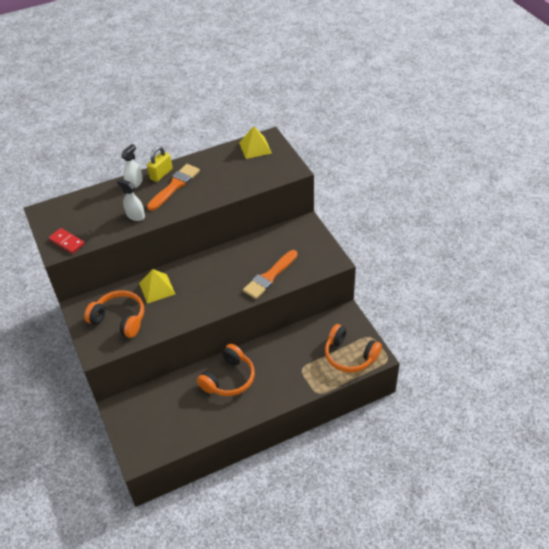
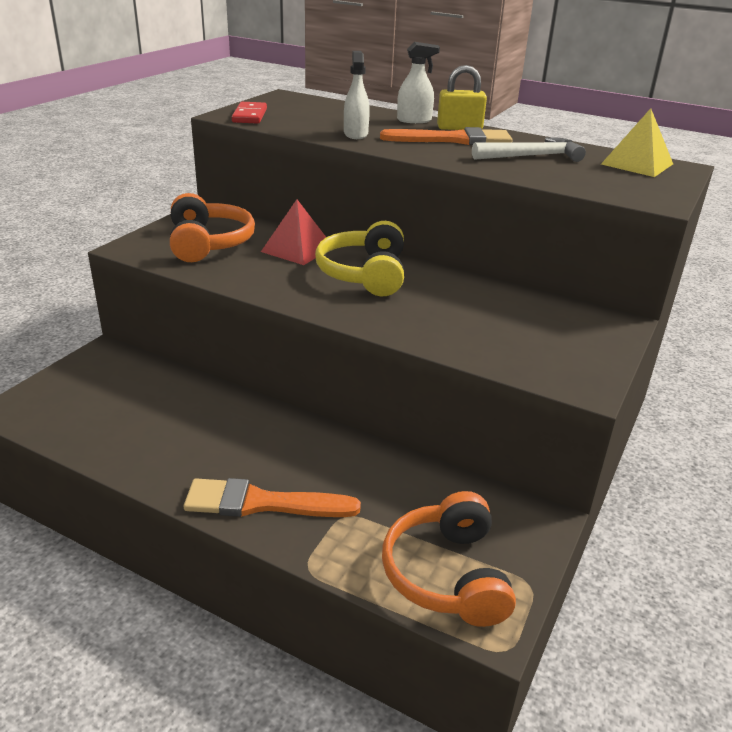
camera: 50 degrees right, 15 degrees down
(157, 288) = (297, 249): yellow pyramid -> red pyramid
(203, 277) = (364, 274): none -> yellow headphones
(218, 173) = (532, 156): none -> white hammer
(229, 378) = (244, 435): orange headphones -> none
(269, 276) = (447, 330): orange brush -> orange brush (262, 503)

